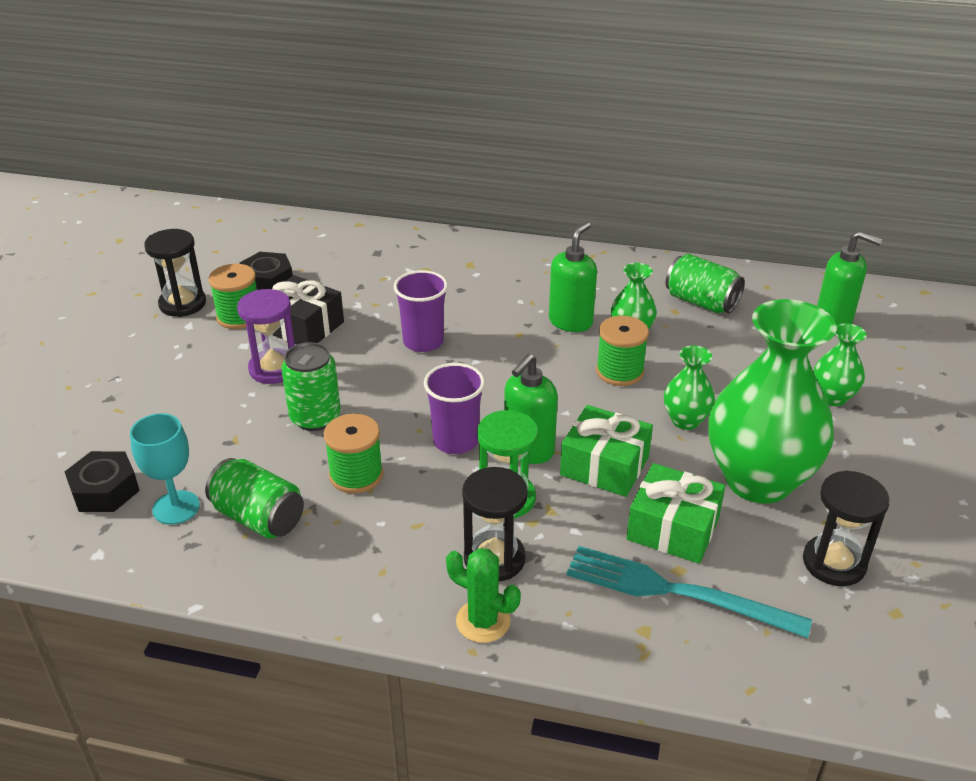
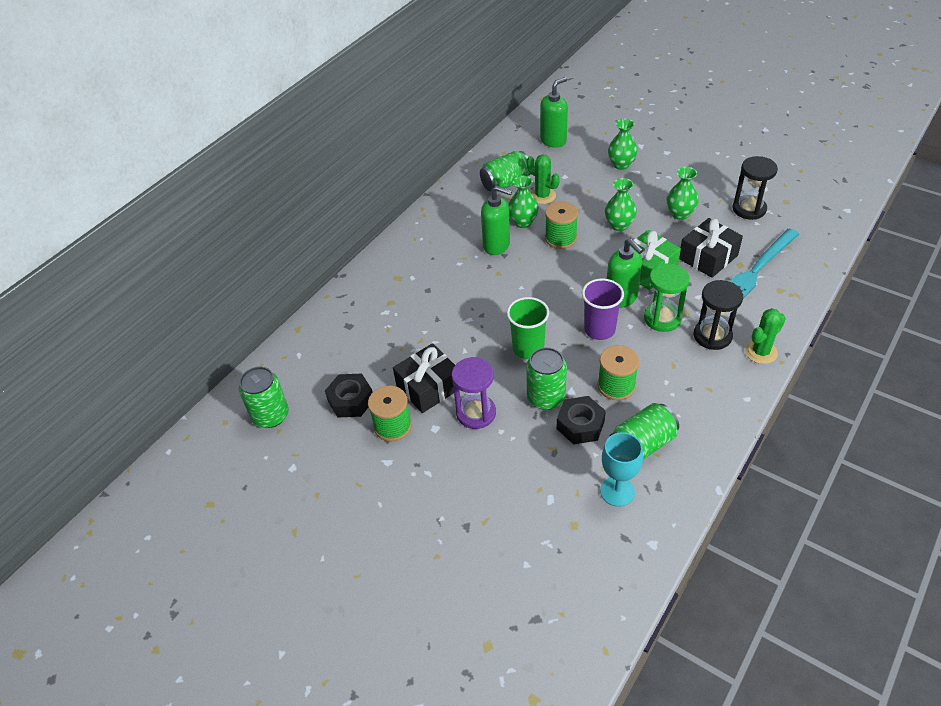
camera: 65 degrees left, 10 degrees up
(105, 490) = (583, 535): black nut -> black nut (580, 425)
(182, 304) = (352, 463): black hourglass -> none
(233, 241) = (271, 415): none -> green can
(394, 386) = (528, 348): none -> green cup
(423, 342) = (483, 323): purple cup -> none
(571, 322) = (497, 245): green soap dispenser -> green soap dispenser turned 150 degrees clockwise
(673, 528) = (708, 257): green gift -> black gift
(699, 338) = (542, 196): none -> green cactus
(758, 480) = (680, 214): green vase -> green vase, size x0.45

